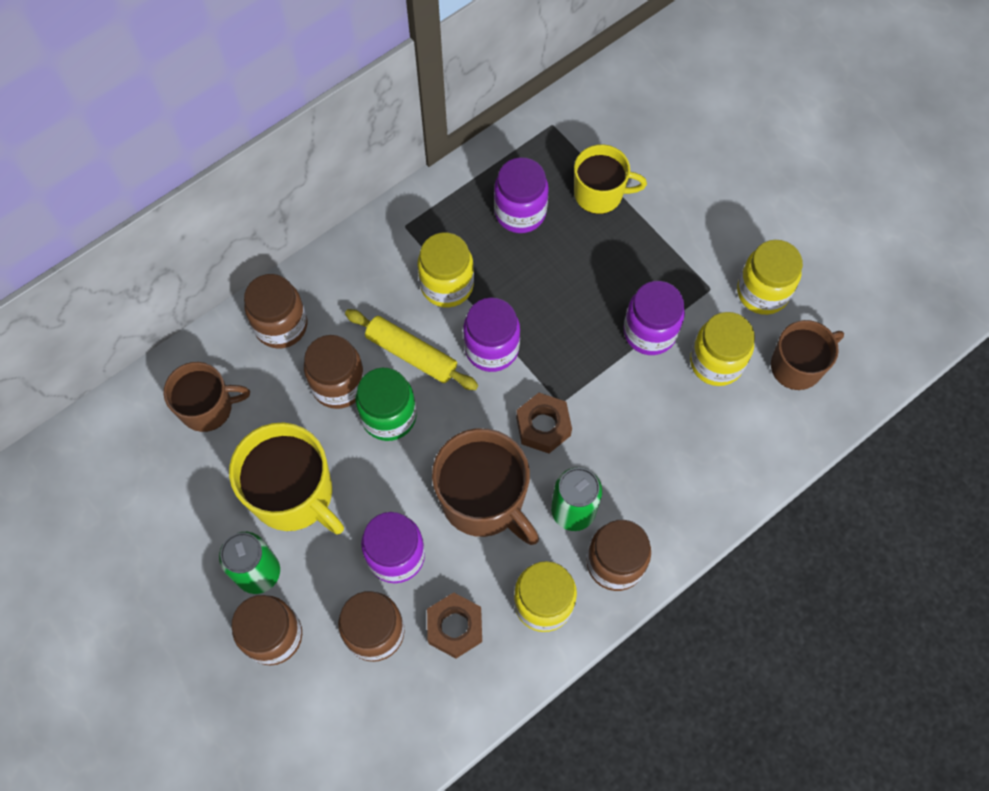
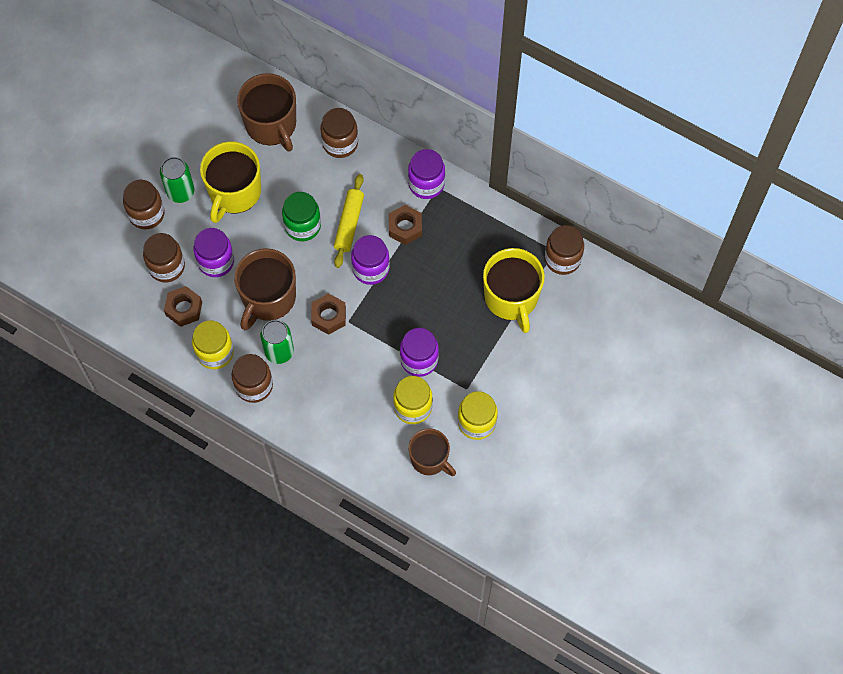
camera: 70 degrees right, 0 degrees up
(208, 407) = (271, 125): brown mug -> brown mug, size x1.53
(338, 384) = (313, 190): brown jar -> brown jar (562, 259)
(447, 285) = (405, 227): yellow jar -> brown nut
(520, 212) = (476, 253): purple jar -> purple jar (426, 184)
(600, 193) = (511, 298): yellow mug -> yellow mug, size x1.53

